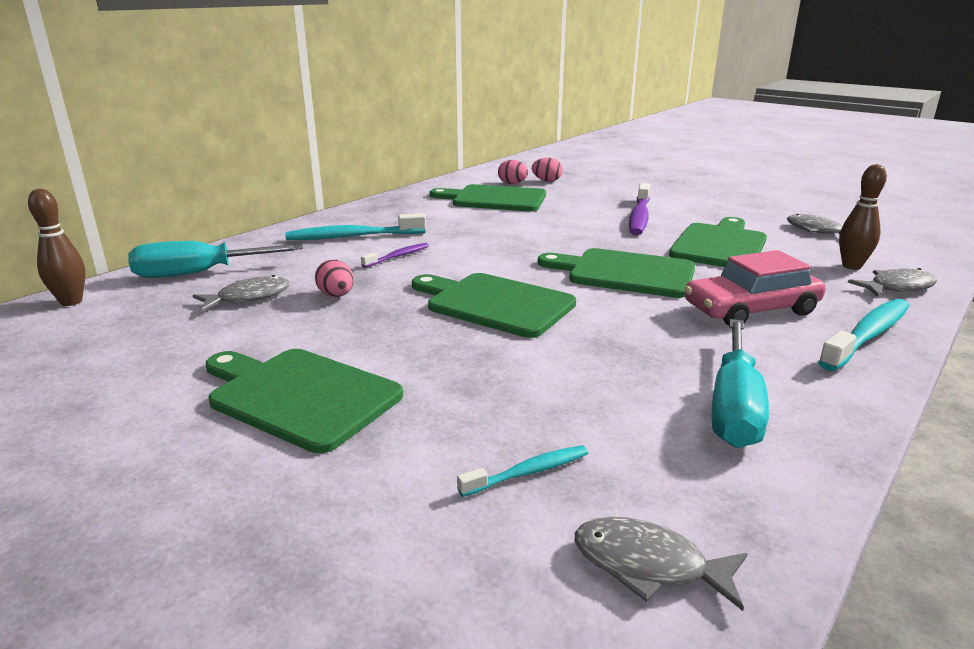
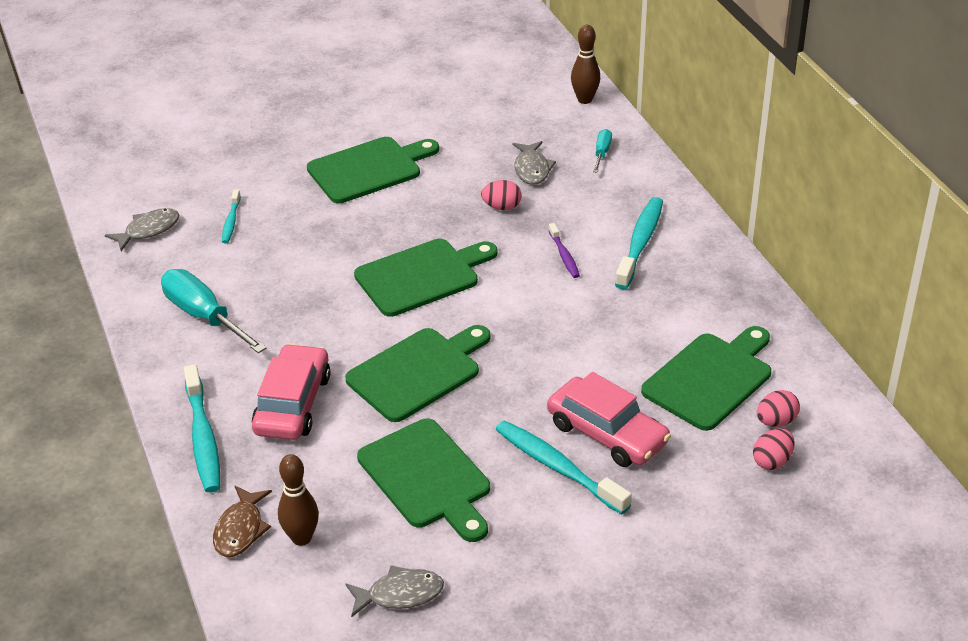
camera: 120 degrees right, 15 degrees up
(200, 273) = (602, 153): turquoise screwdriver -> turquoise screwdriver, size x0.50
(587, 212) = (607, 433): none -> pink car
(639, 217) = (557, 467): purple toothbrush -> turquoise toothbrush
(897, 287) = (240, 529): grey fish -> brown fish

